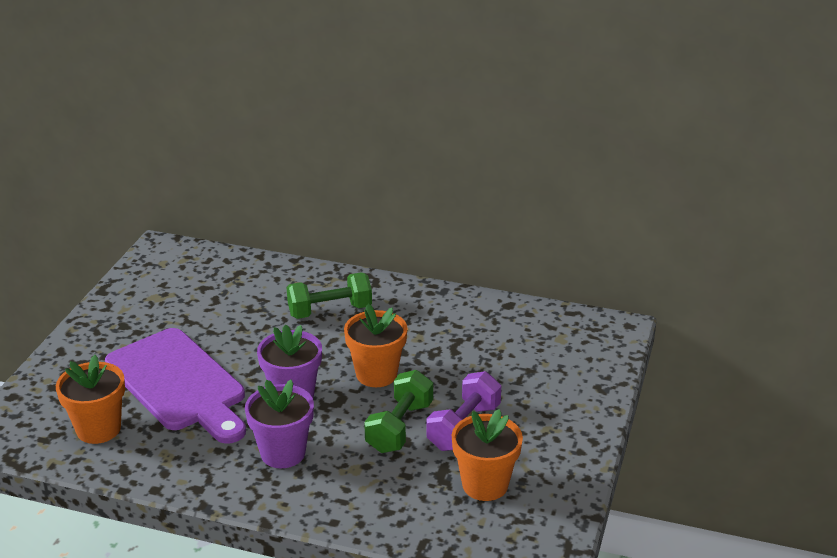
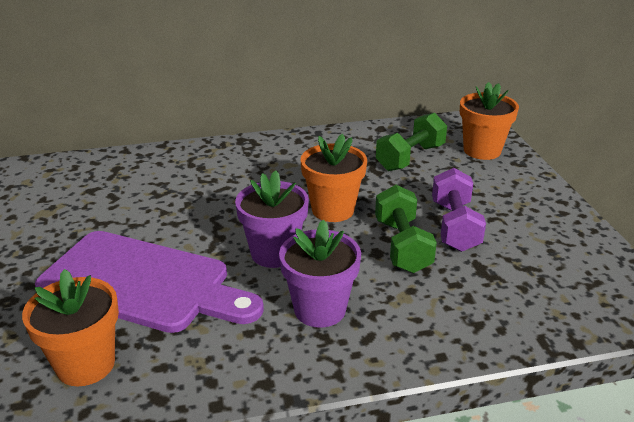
camera: 30 degrees left, 0 degrees up
(330, 311) = (236, 174): green dumbbell -> green dumbbell (410, 158)
(485, 485) = (528, 266): orange flower pot -> orange flower pot (482, 150)

